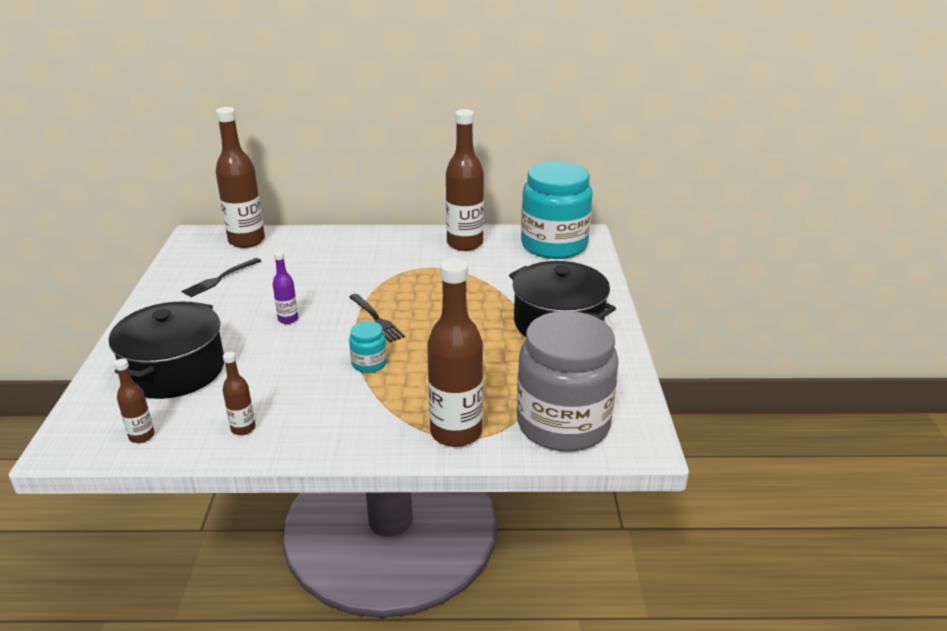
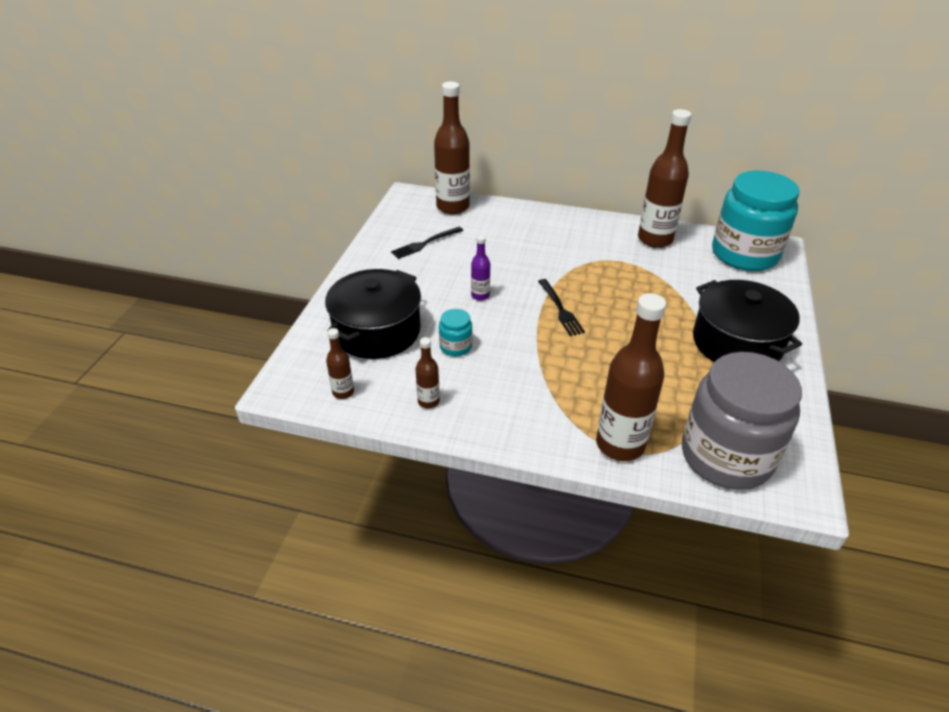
camera: 15 degrees right, 10 degrees up
(369, 363) = (548, 355): turquoise jar -> turquoise jar (455, 346)

